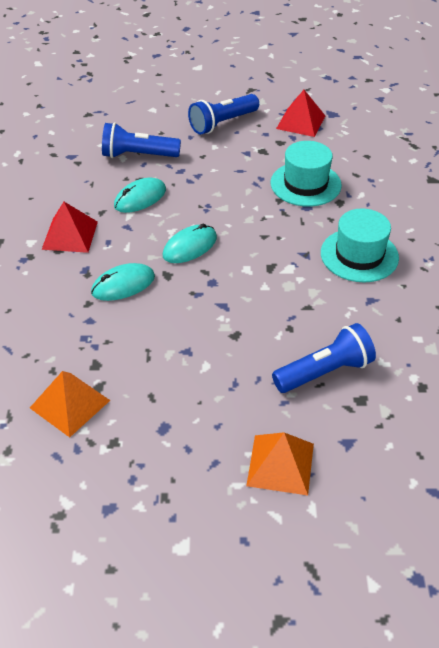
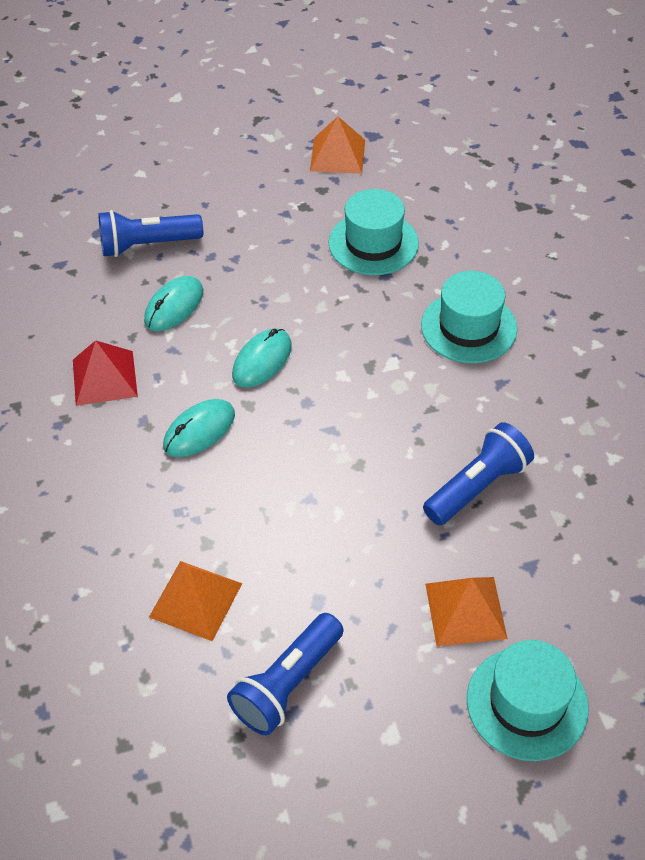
camera: 15 degrees left, 5 degrees up
(222, 123) = (239, 176): blue flashlight -> blue flashlight (287, 684)
(300, 122) = (337, 155): red pyramid -> orange pyramid
(306, 551) = (527, 703): none -> turquoise hat

